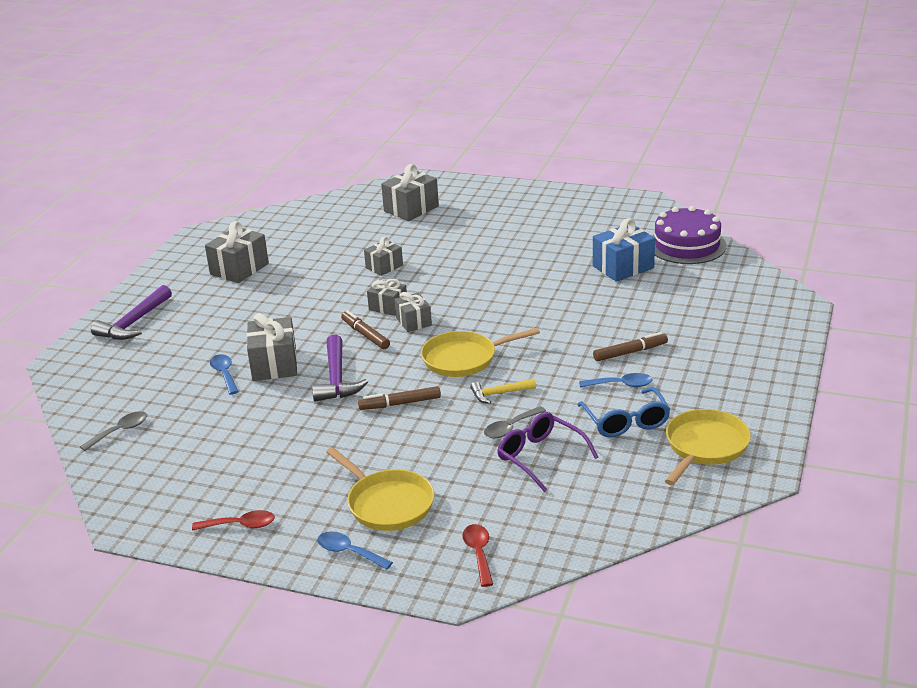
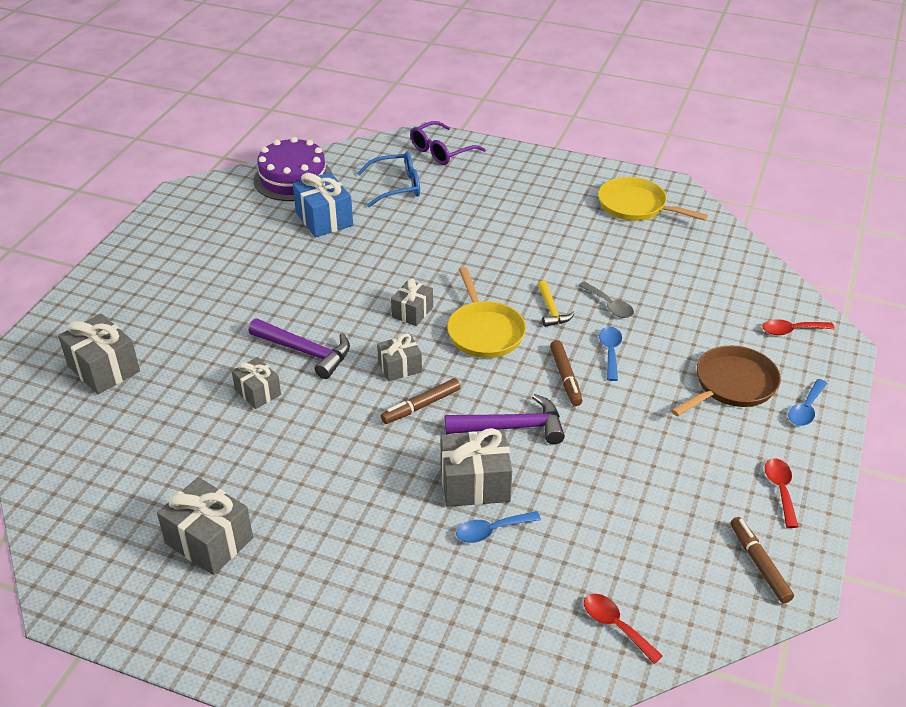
camera: 90 degrees left, 10 degrees up
(120, 431) = (615, 625): grey spoon -> red spoon
(134, 323) = (336, 654): purple hammer -> purple hammer (305, 352)
(387, 504) = (732, 385): yellow pan -> brown pan
(388, 307) = (360, 388): grey gift -> grey gift (412, 312)
(540, 457) = (653, 290): purple glasses -> purple glasses (441, 151)
(621, 385) = (542, 238): blue spoon -> blue spoon (610, 352)
(626, 422) = (600, 241): blue glasses -> blue glasses (397, 186)
(630, 352) = (488, 229): brown marker -> brown marker (759, 564)

